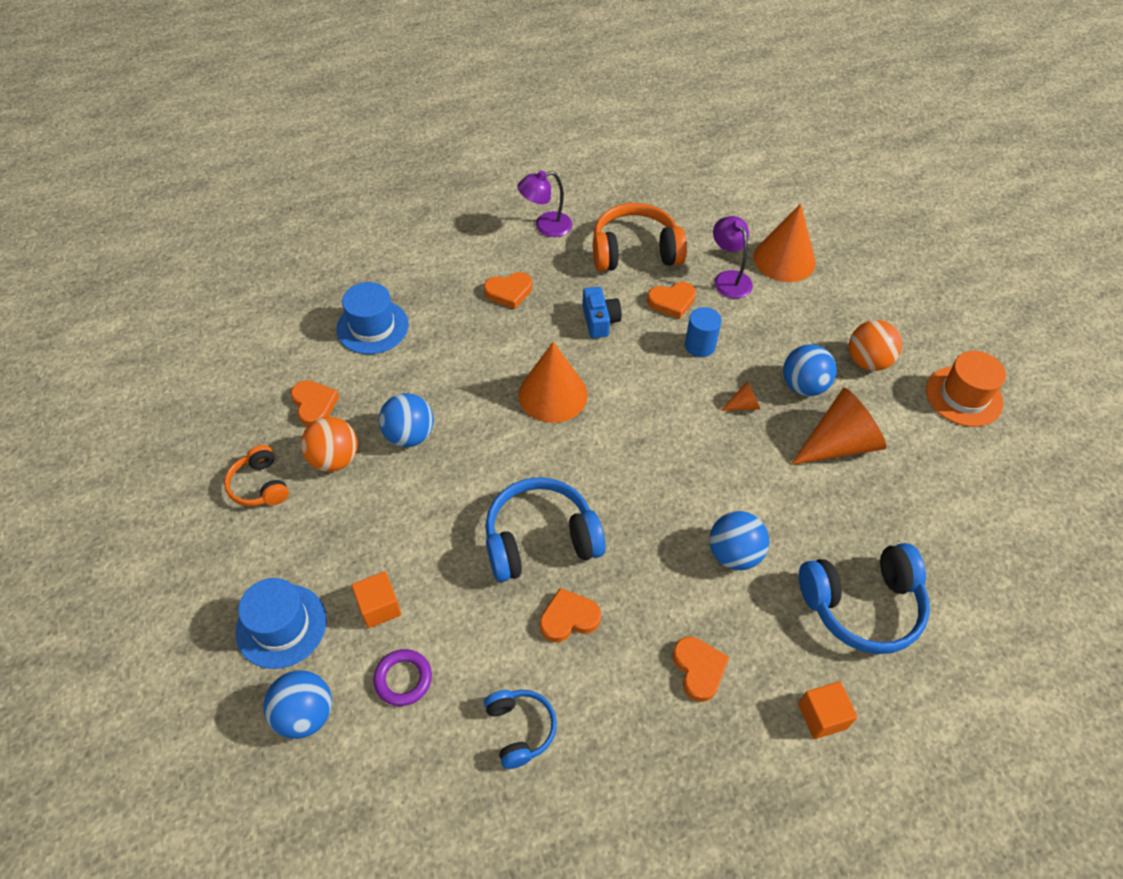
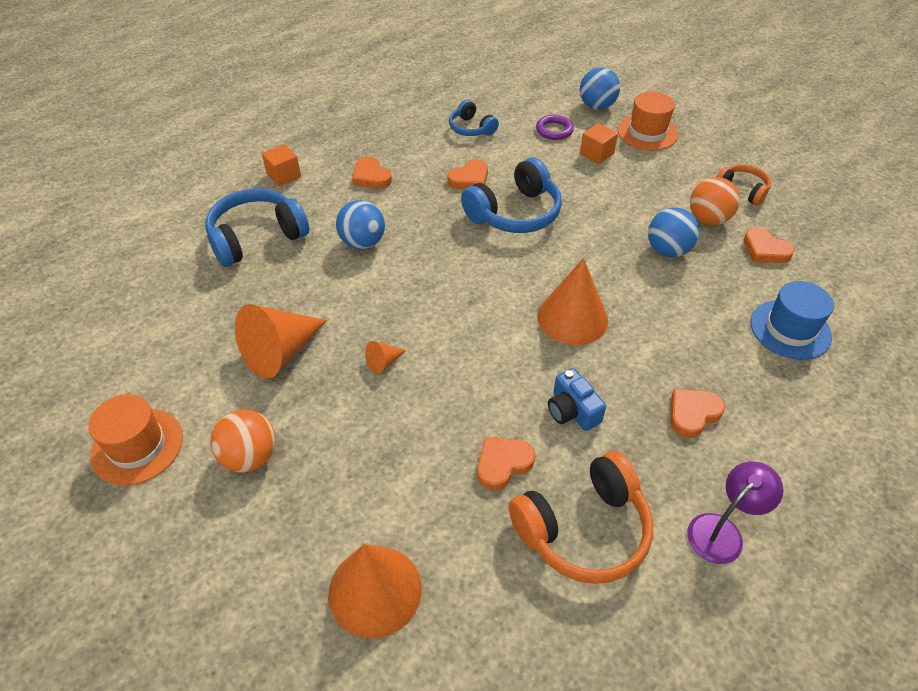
camera: 160 degrees right, 5 degrees down
(281, 626) = (647, 132): blue hat -> orange hat
(700, 345) = (449, 415): blue cylinder -> none
(728, 278) = (444, 526): purple lamp -> none
(803, 386) = (323, 402): blue ball -> none

